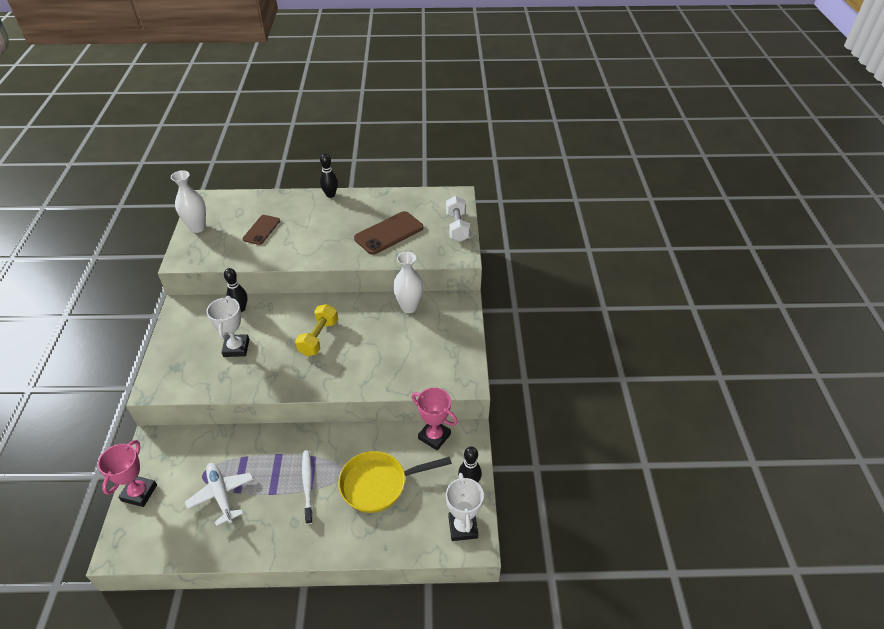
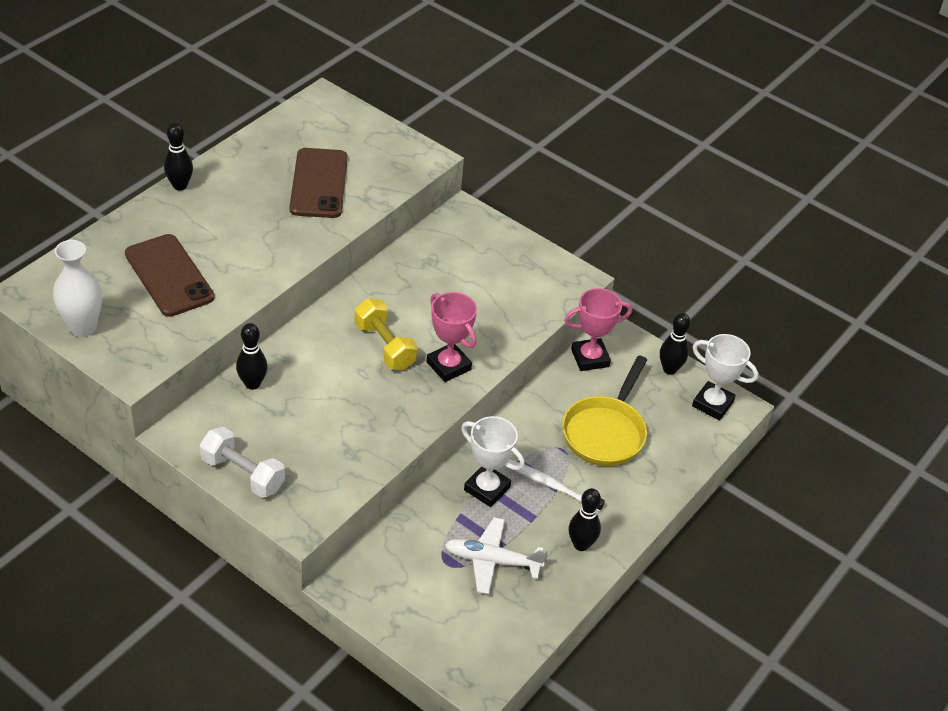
camera: 55 degrees left, 0 degrees up
(139, 493) = (414, 631): pink trophy -> pink trophy (448, 366)
(236, 348) = (318, 420): white trophy -> white trophy (487, 488)
(261, 230) = (169, 276): brown phone -> brown phone, size x1.57
(270, 532) = (581, 544): none -> black bowling pin
(409, 307) = (422, 253): white vase -> none
(457, 227) = (377, 131): white dumbbell -> white dumbbell (243, 474)

